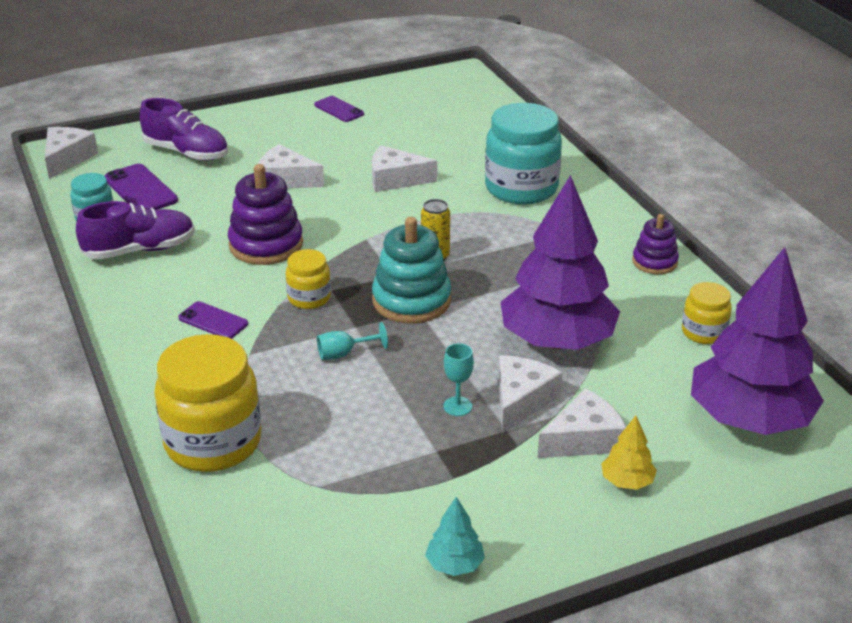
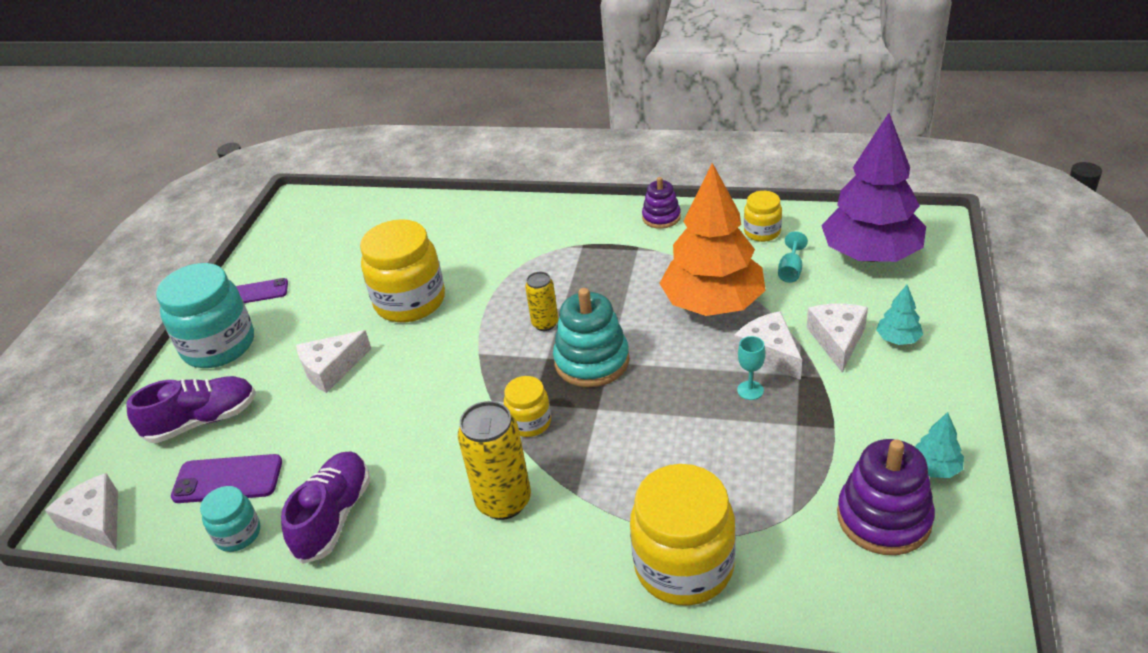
camera: 50 degrees left, 5 degrees up
(213, 321) = (503, 501): purple phone -> yellow can
(266, 245) = (421, 421): purple stacking toy -> purple stacking toy (884, 518)
(344, 353) = (628, 430): turquoise goblet -> turquoise goblet (790, 270)
(395, 179) = (410, 301): white cheese -> yellow jar
(521, 188) = (500, 239): turquoise jar -> turquoise jar (219, 346)
(557, 341) = (713, 304): purple tree -> orange tree
(627, 481) = (898, 339): yellow tree -> turquoise tree

